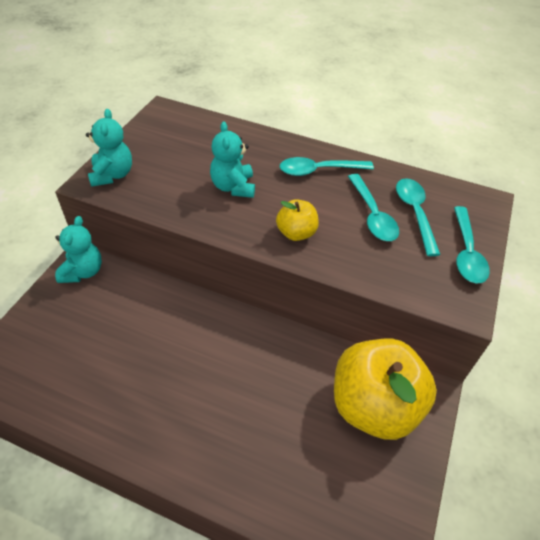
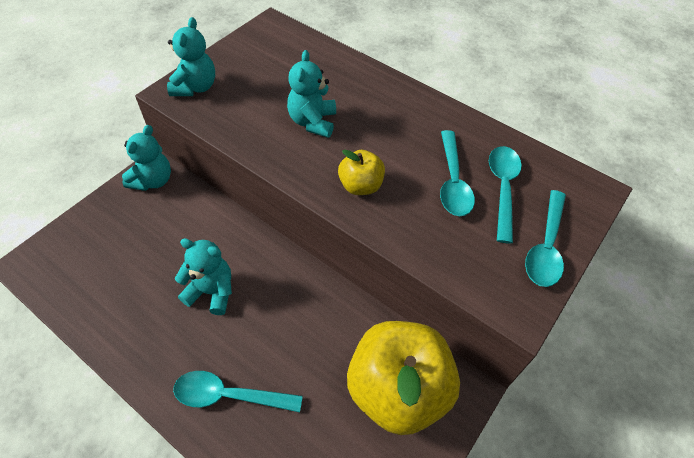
camera: 15 degrees right, 5 degrees up
(176, 360) = (211, 291): none -> turquoise teddy bear
(319, 170) = (412, 119): turquoise spoon -> turquoise spoon (229, 395)

